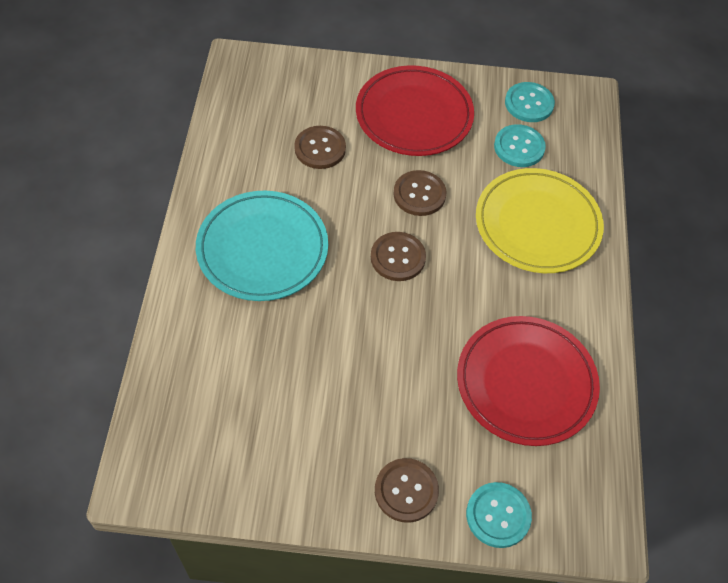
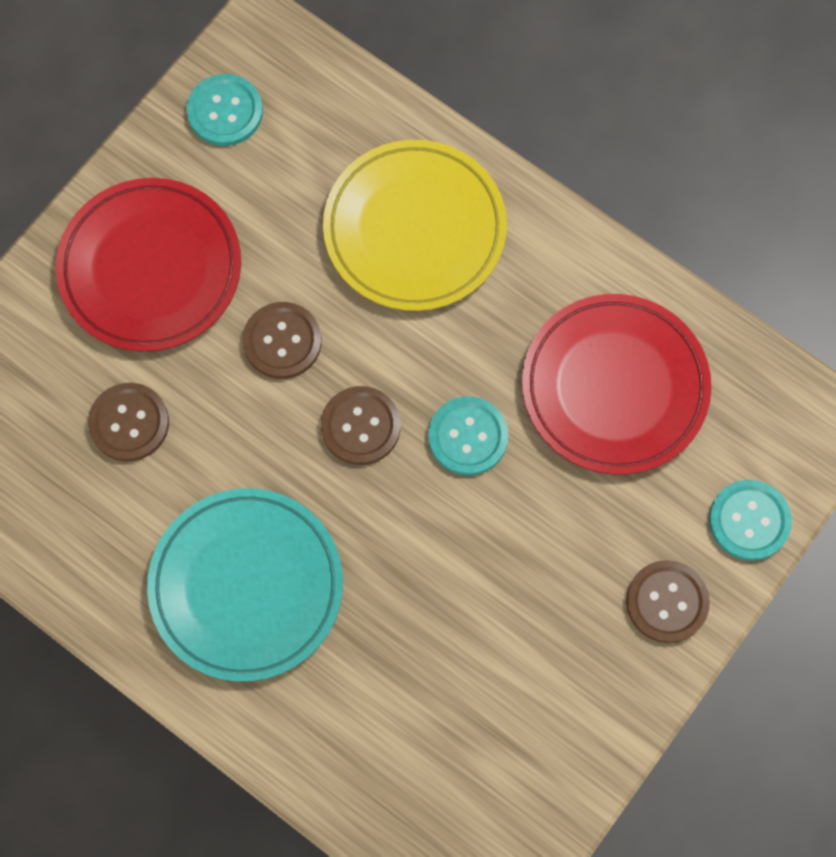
camera: 55 degrees left, 15 degrees up
(519, 147) = (286, 171): turquoise button -> turquoise button (468, 437)

